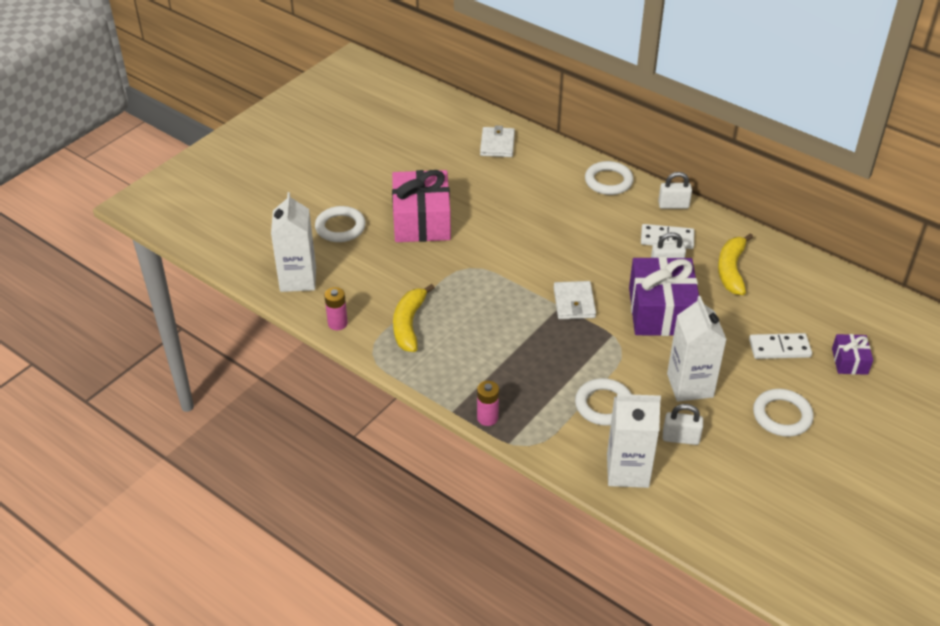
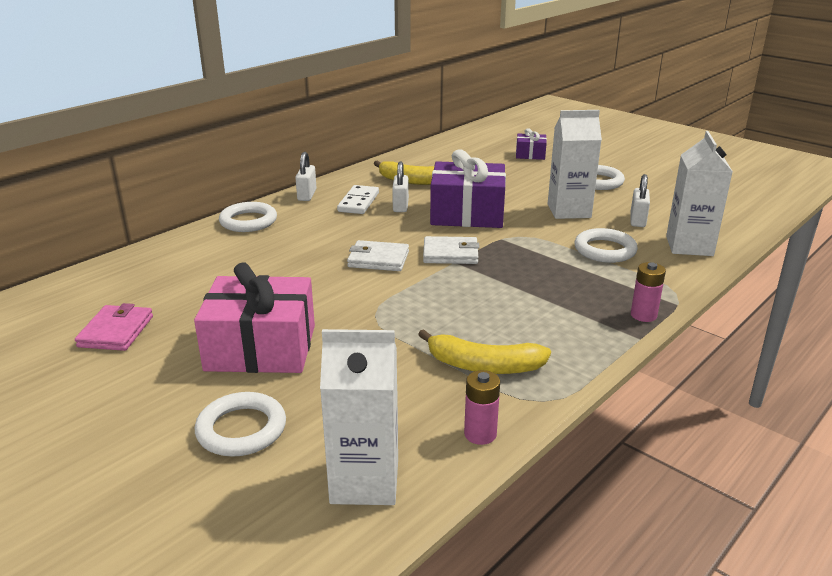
camera: 85 degrees left, 15 degrees down
(434, 157) = (116, 331): none -> pink wallet
(497, 144) = (125, 282): white wallet -> white wallet (378, 259)
(779, 348) = (516, 174): white domino -> none

